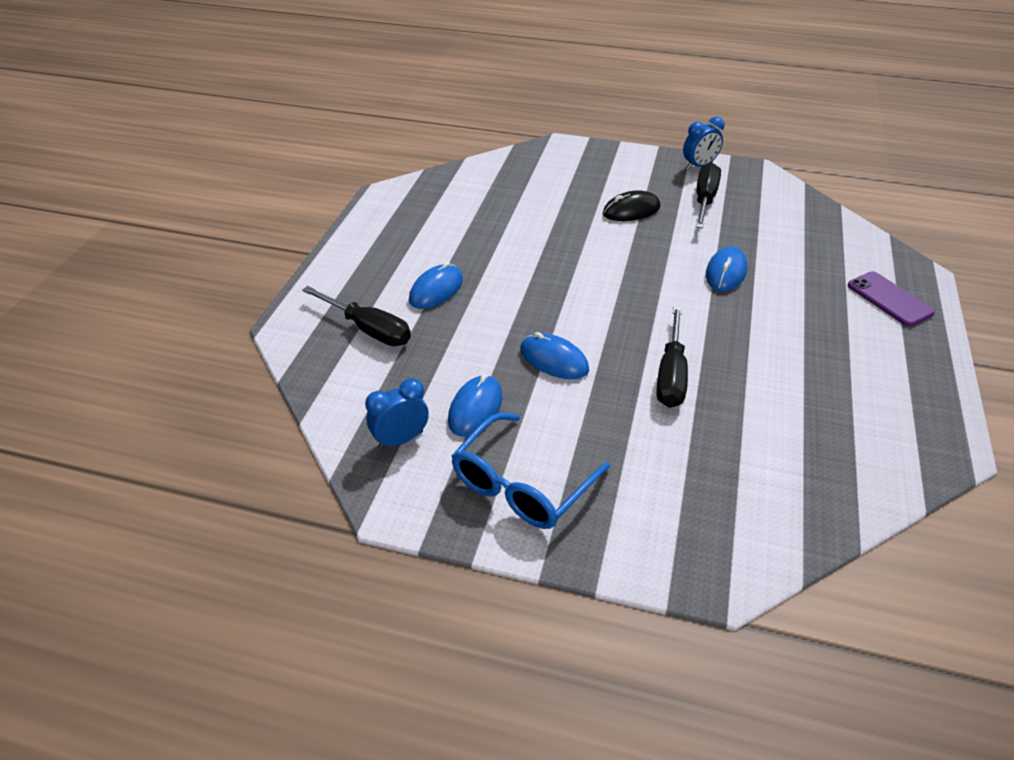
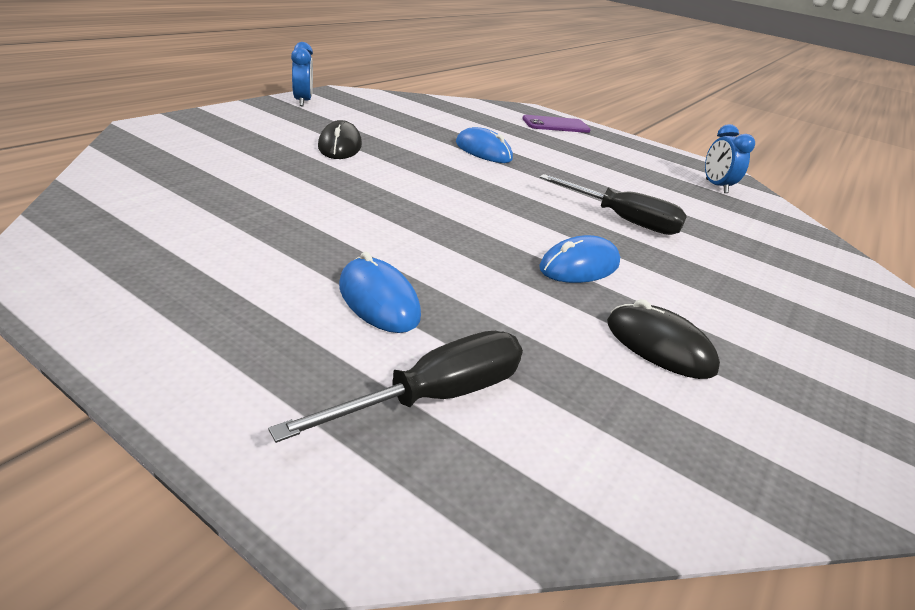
camera: 75 degrees left, 10 degrees down
(400, 439) = (722, 434): blue clock -> blue clock (716, 186)
(475, 408) = (659, 346): blue mouse -> black mouse
(522, 484) = (796, 353): blue glasses -> none
(704, 200) = (362, 119): black screwdriver -> none

